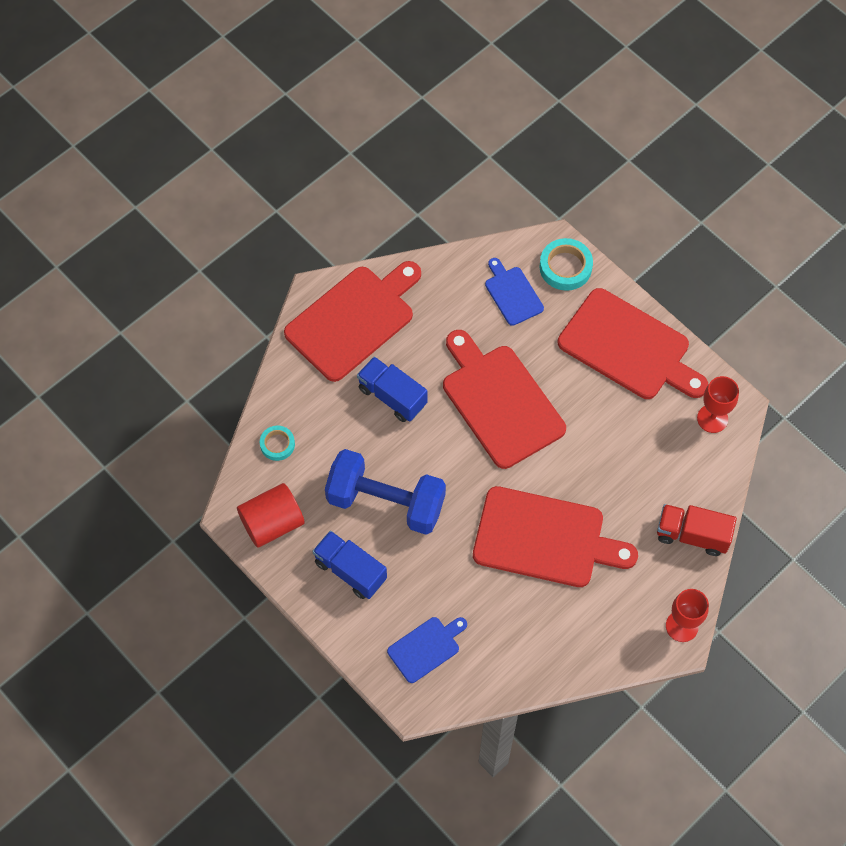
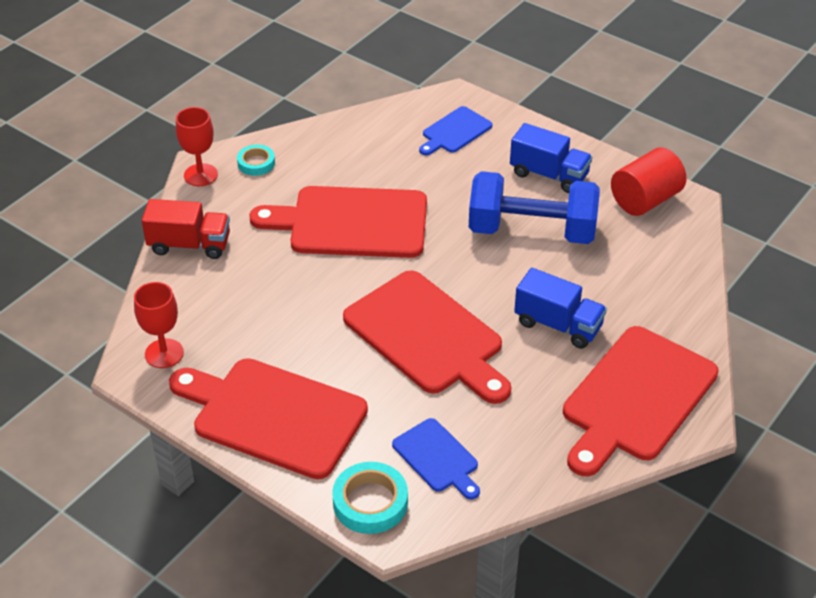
camera: 170 degrees right, 20 degrees down
(277, 444) = (671, 264): turquoise tape -> turquoise tape (256, 163)

